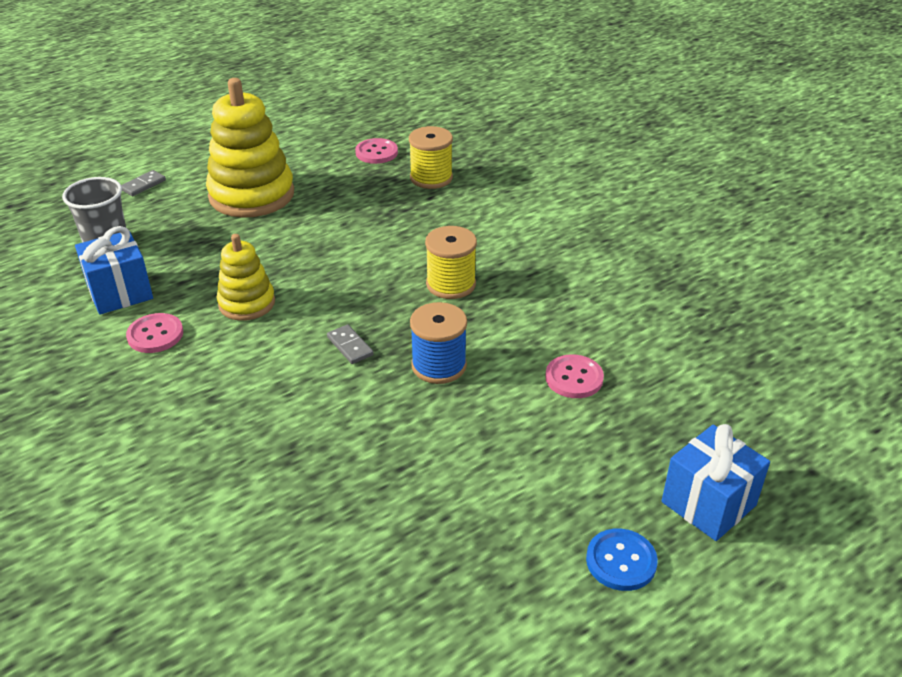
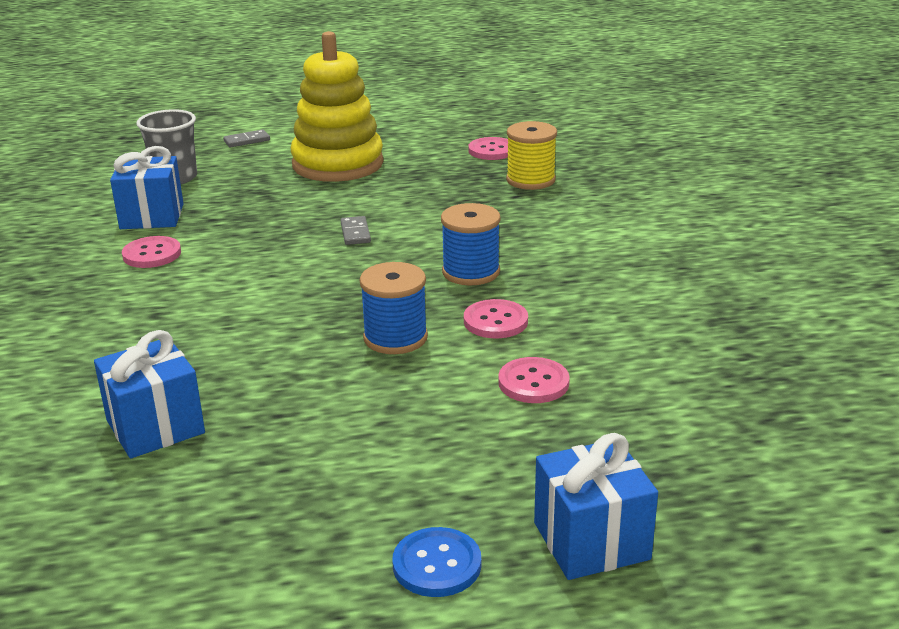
camera: 25 degrees right, 10 degrees down
(247, 303) = (255, 247): yellow stacking toy -> none
(307, 512) = (155, 427): none -> blue gift
(350, 346) = (321, 302): grey domino -> grey domino (355, 233)
(451, 284) = (471, 272): yellow spool -> blue spool
(505, 328) = (495, 321): none -> pink button

